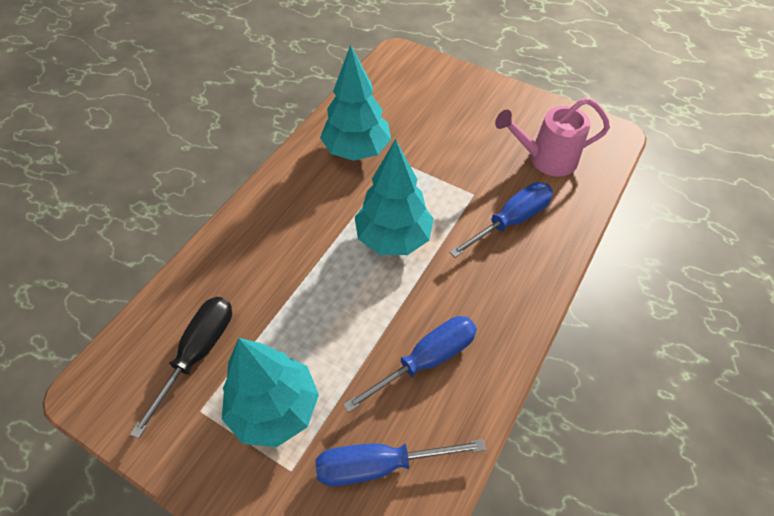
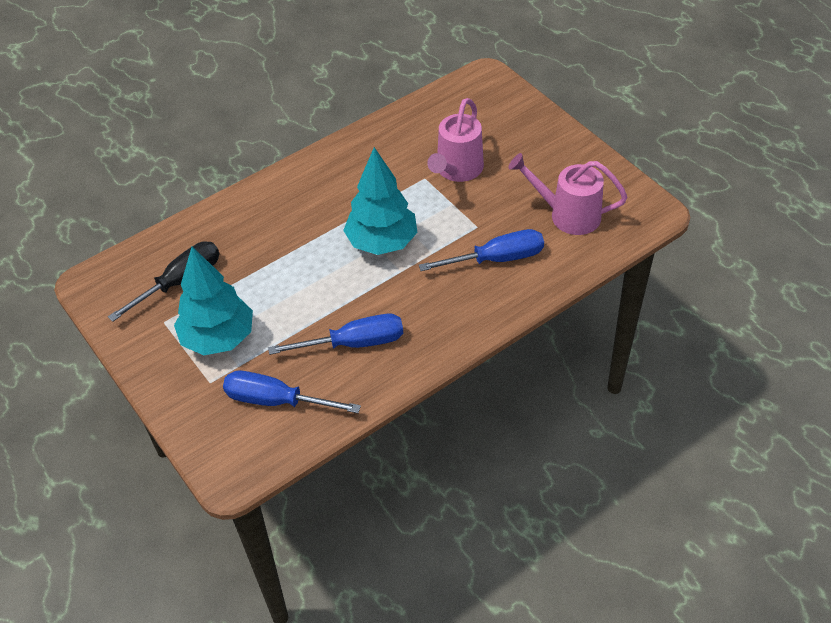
camera: 25 degrees right, 5 degrees down
(357, 150) = (392, 158): turquoise tree -> none
(423, 145) = (457, 171): none -> pink watering can

